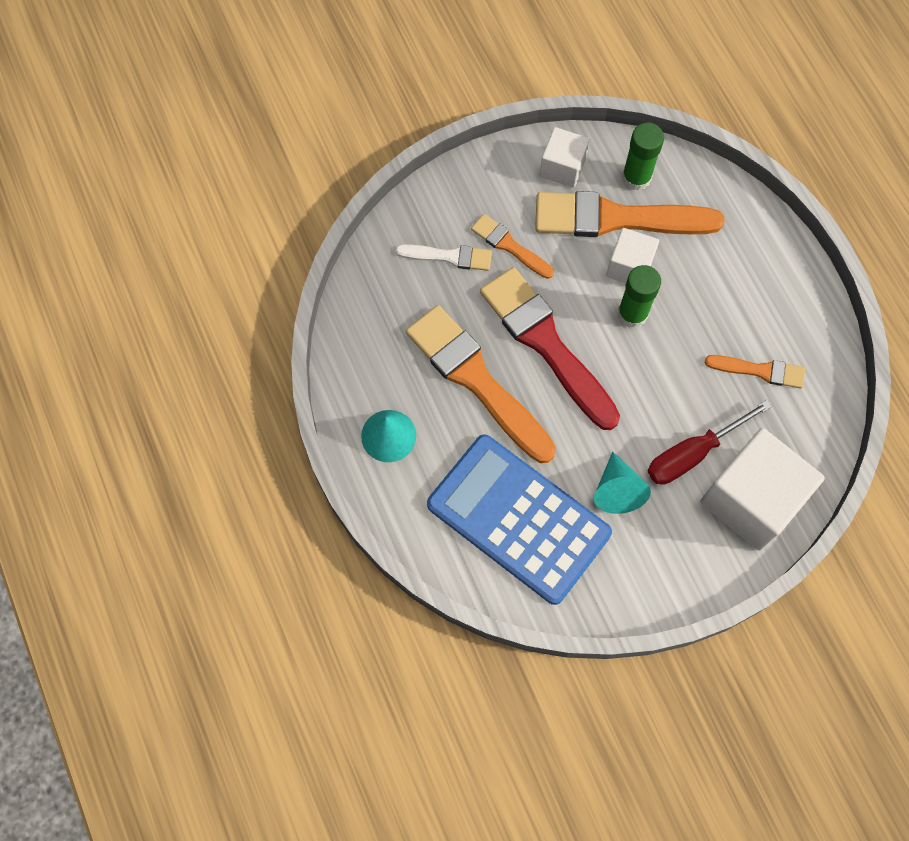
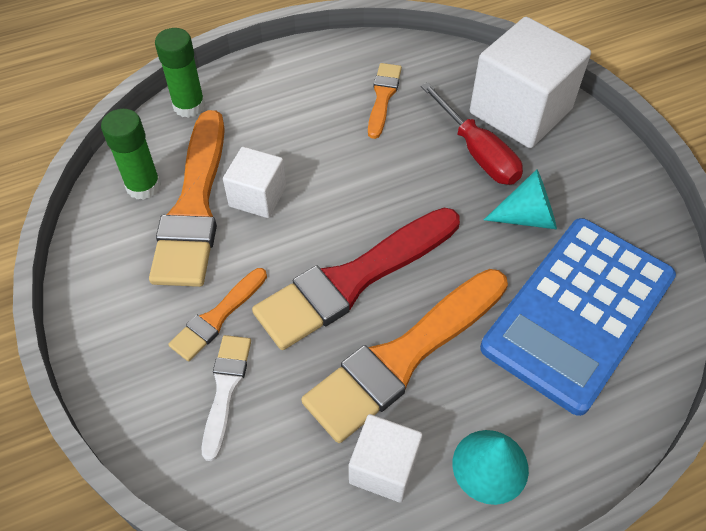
camera: 90 degrees left, 15 degrees down
(562, 167) = (115, 257): white cube -> white cube (384, 467)
(632, 313) = (316, 196): green glue stick -> green glue stick (189, 106)

